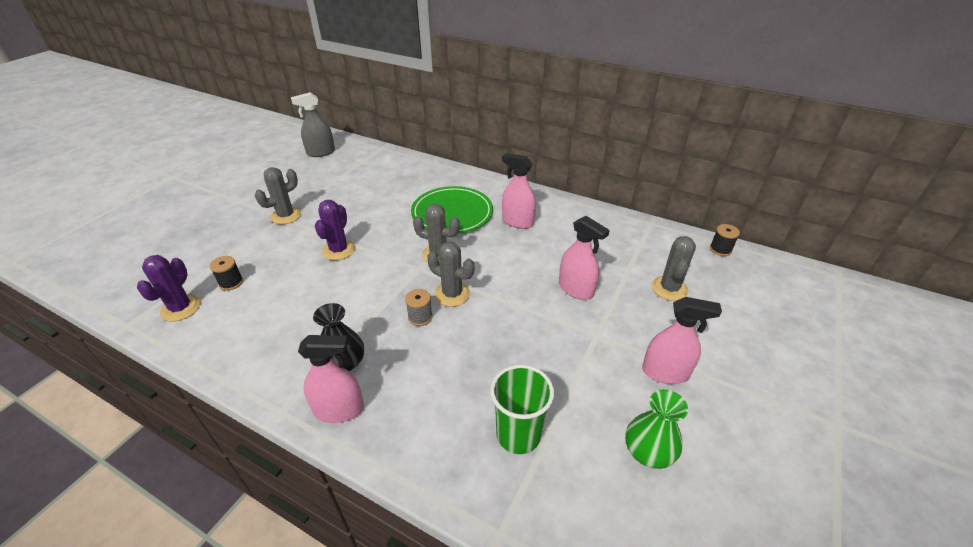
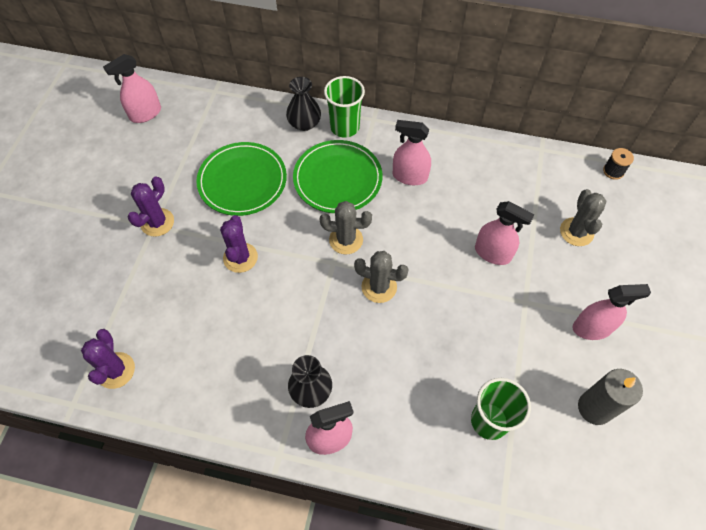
camera: 15 degrees left, 20 degrees up
(231, 283) = (149, 326): black spool -> none
(286, 216) = (157, 222): grey cactus -> purple cactus
(321, 152) = (145, 114): grey spray bottle -> pink spray bottle
(371, 202) = (242, 181): none -> green plate
(420, 317) = (359, 322): grey spool -> none
(442, 175) = (304, 123): none -> black vase
(475, 182) = (344, 127): none -> green cup
(648, 451) = (594, 408): green vase -> grey candle

